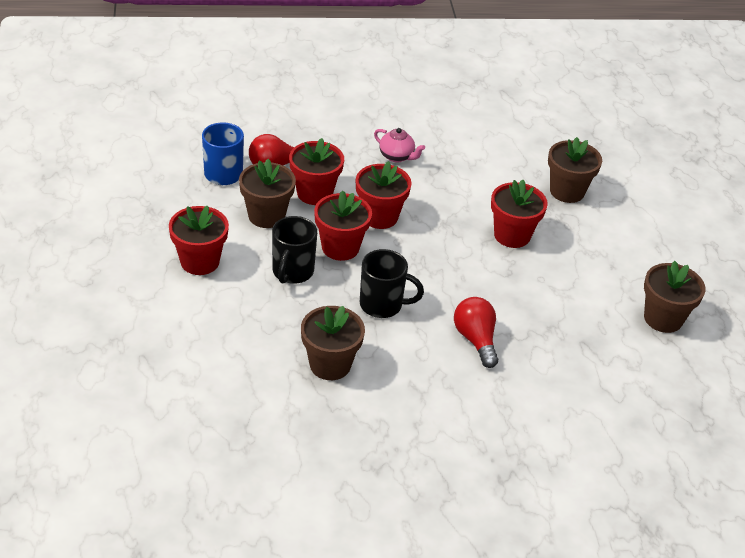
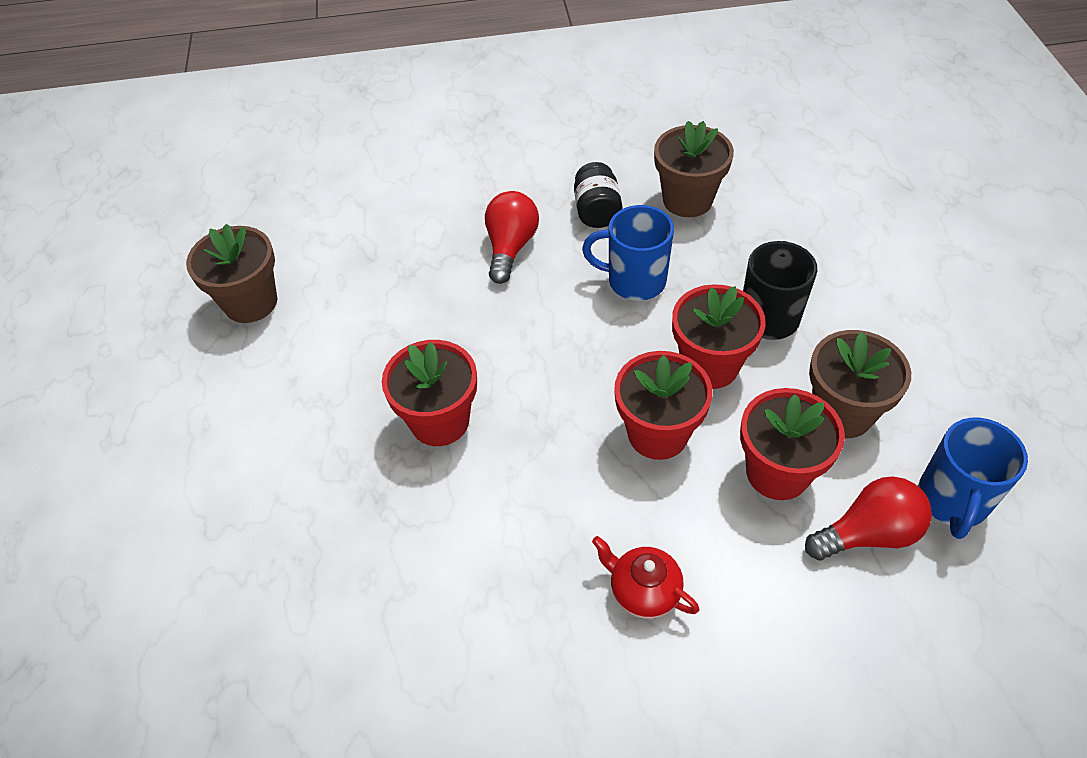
camera: 175 degrees left, 10 degrees up
(200, 261) = (906, 318): red flower pot -> none
(382, 305) = (634, 281): black mug -> blue mug
(397, 156) = (643, 591): pink teapot -> red teapot
(406, 362) = (597, 211): none -> black jar
(475, 339) = (510, 247): red light bulb -> red light bulb turned 150 degrees counterclockwise
(567, 191) = (322, 536): brown flower pot -> none

